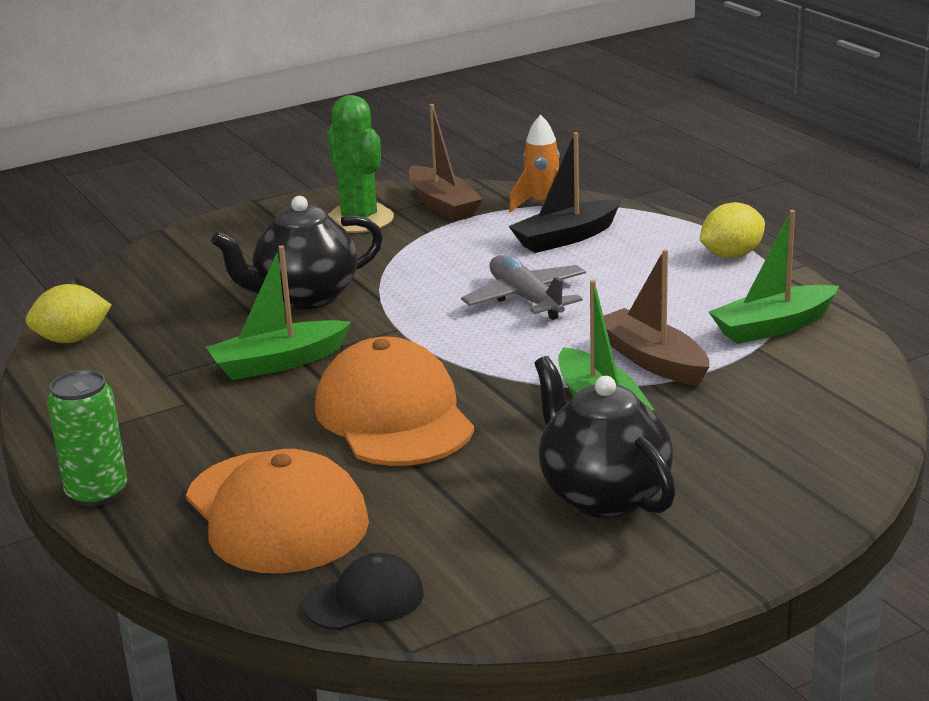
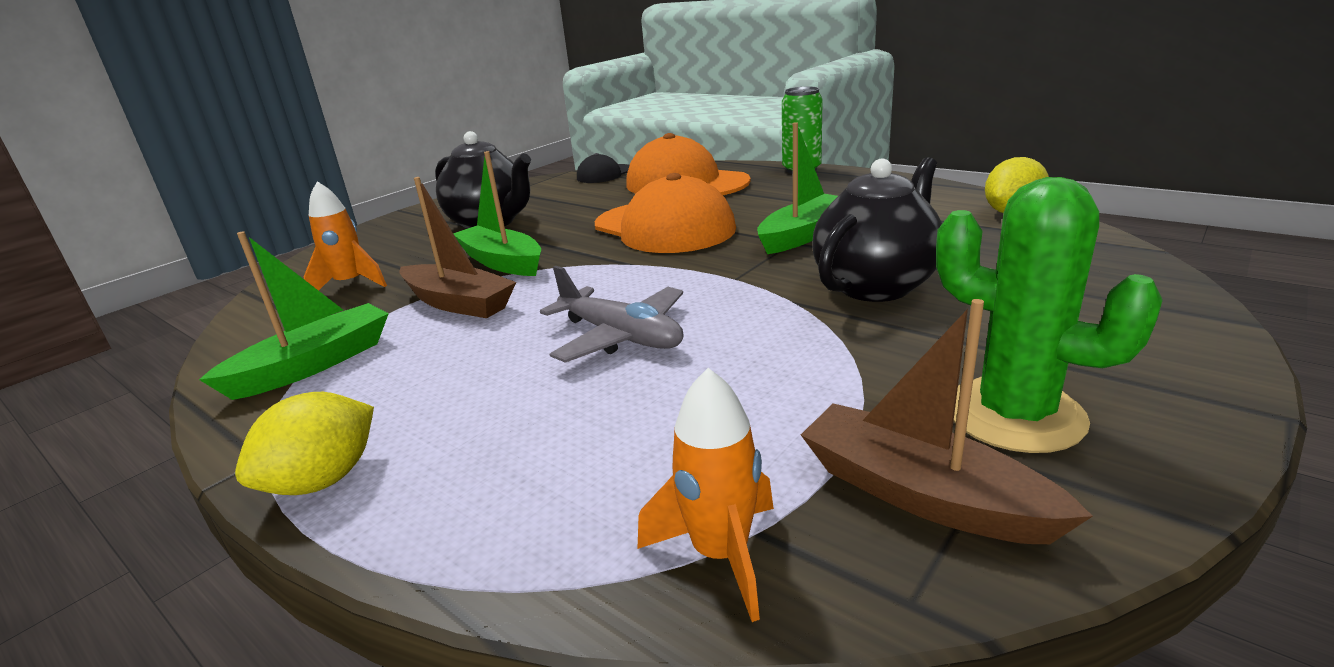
camera: 160 degrees right, 0 degrees up
(566, 238) = (619, 457): black boat -> none
(778, 417) = (350, 284): none -> orange rocket

